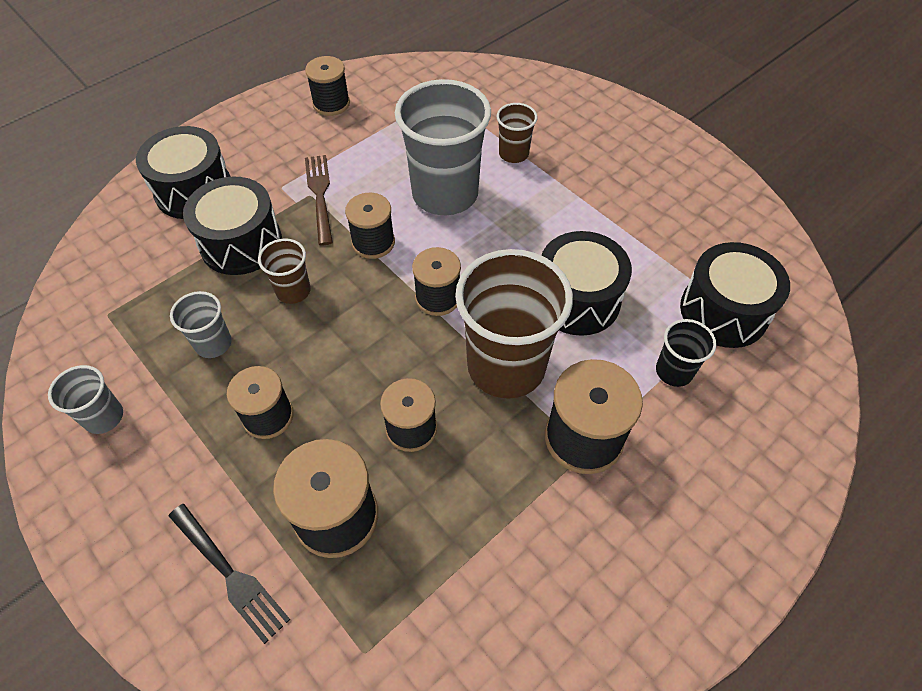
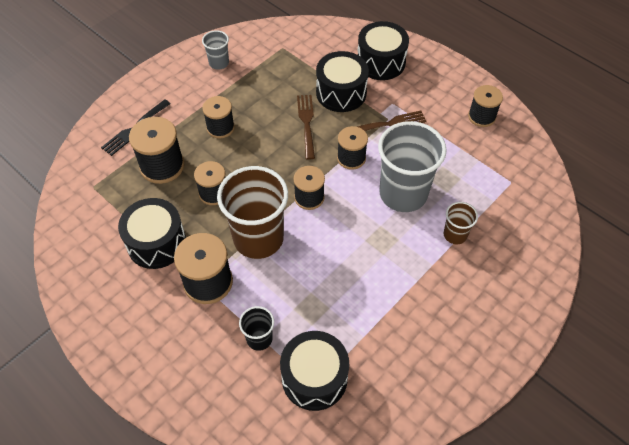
camera: 85 degrees right, 0 degrees up
(213, 344) = (266, 95): grey cup -> none
(293, 291) = (307, 124): brown cup -> brown fork
(577, 299) = (315, 279): black drum -> black drum (156, 243)

